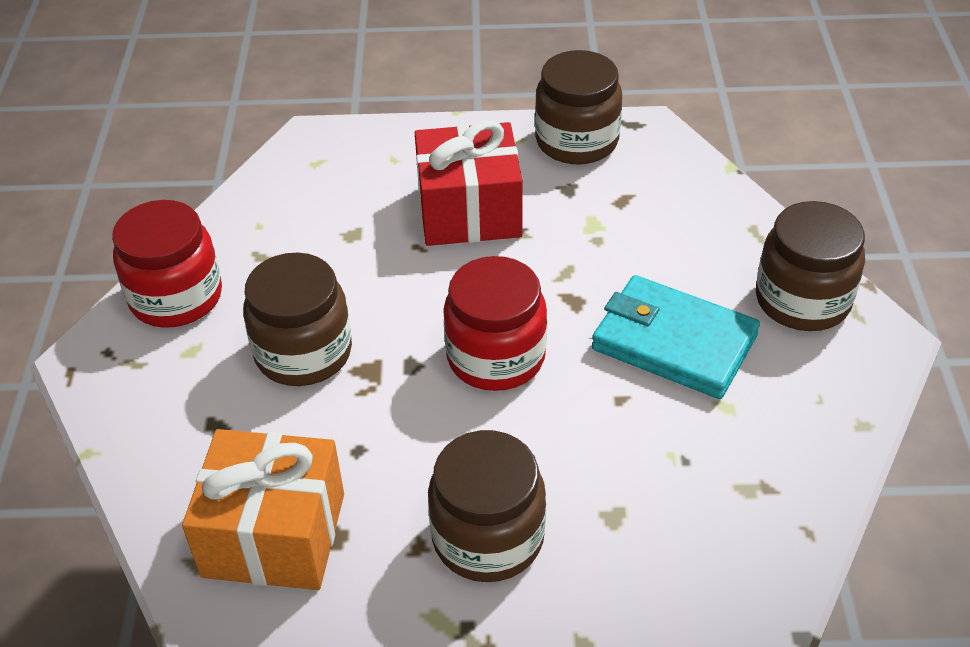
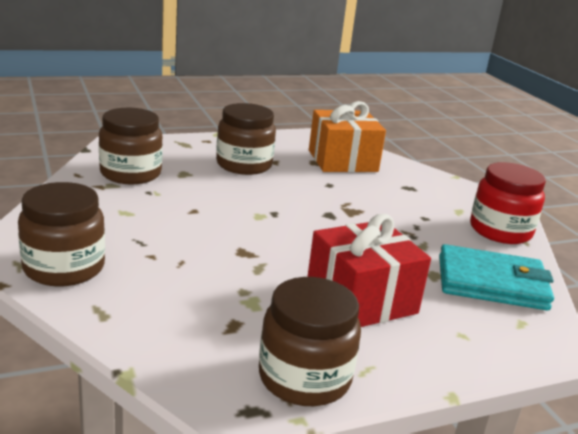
camera: 155 degrees right, 20 degrees down
(303, 353) = (396, 214): brown jar -> brown jar (130, 173)
(496, 357) = (281, 221): red jar -> none
(673, 342) = (165, 237): turquoise wallet -> turquoise wallet (492, 283)

